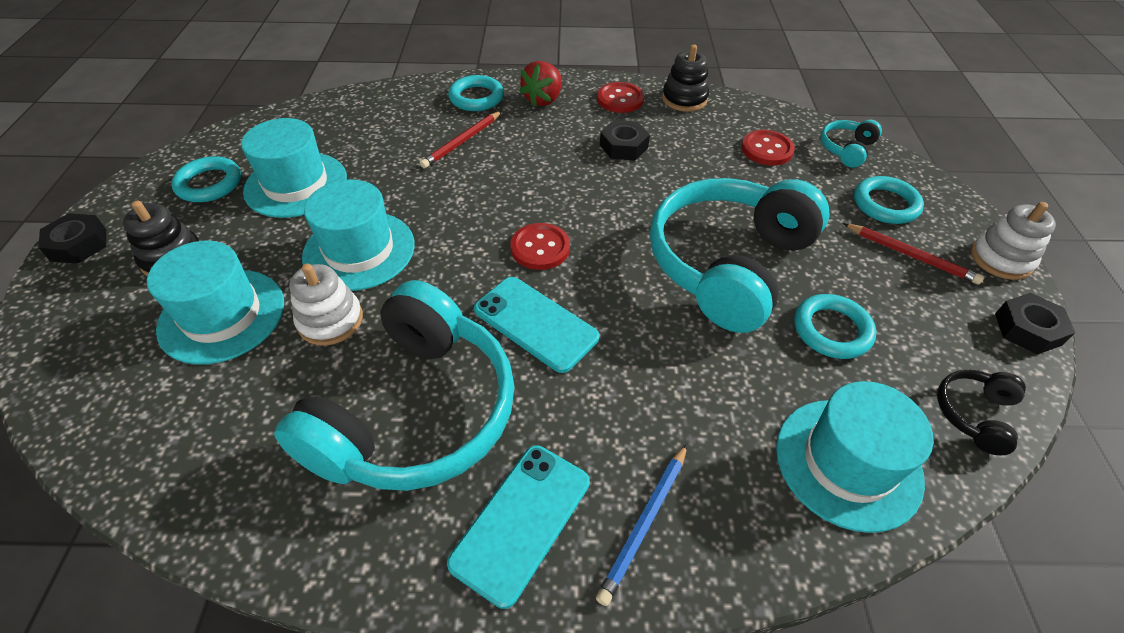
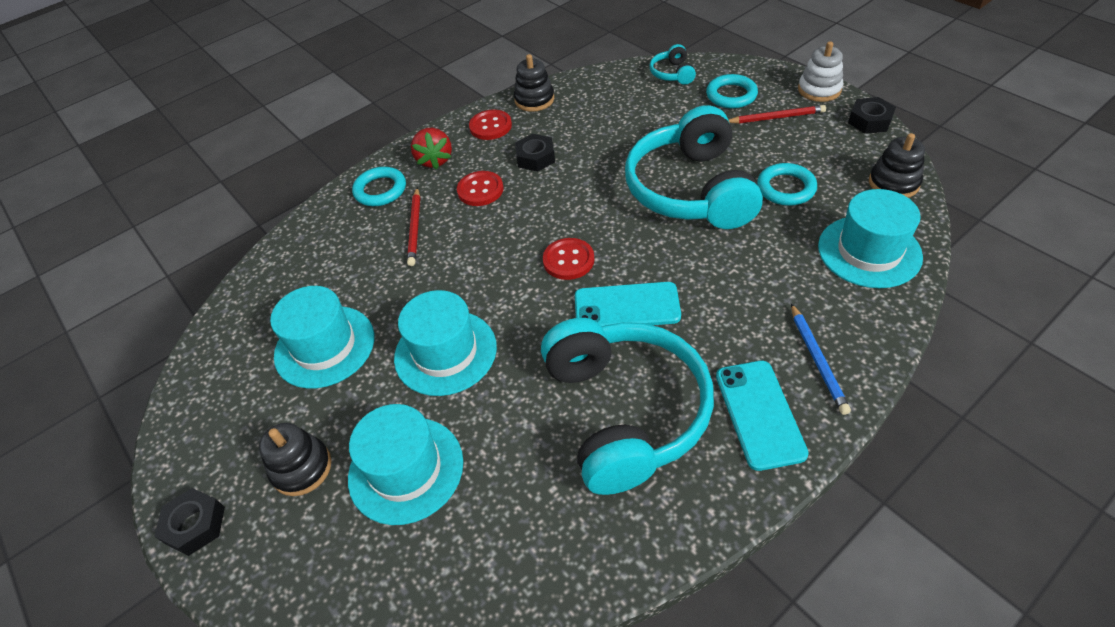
camera: 35 degrees left, 0 degrees up
(209, 184) = (245, 399): turquoise ring -> none
(330, 320) = (491, 409): white stacking toy -> none
(766, 149) = (627, 102): red button -> red button (480, 190)
(974, 414) = (893, 183): black headphones -> black stacking toy

